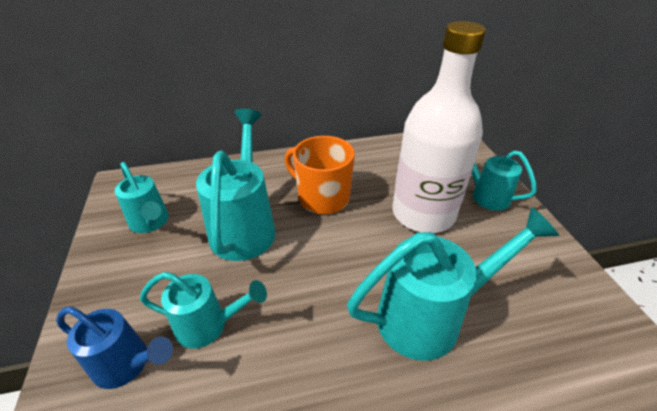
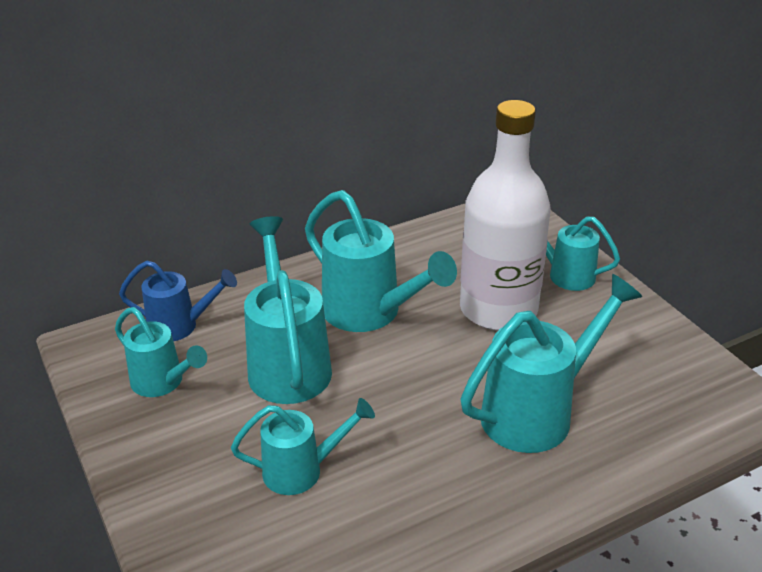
camera: 15 degrees left, 5 degrees down
(127, 364) = (232, 523): blue watering can -> blue watering can (180, 326)
(322, 198) = (369, 313): orange mug -> turquoise watering can

